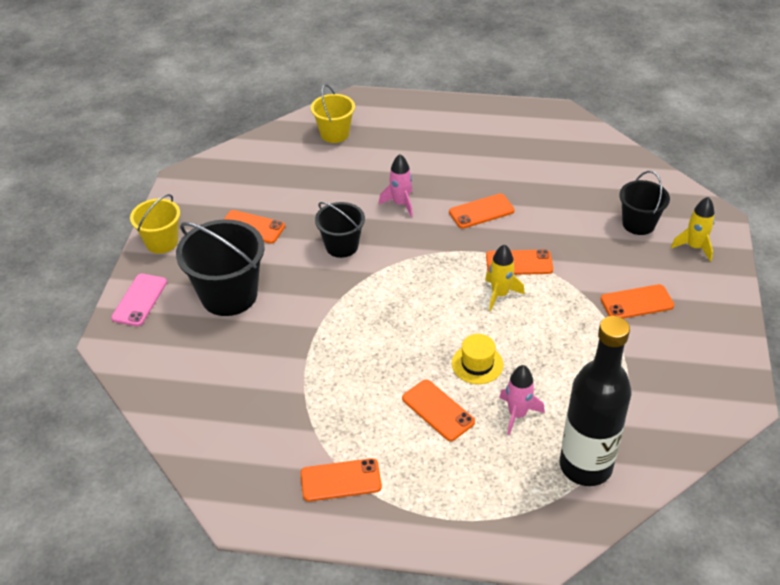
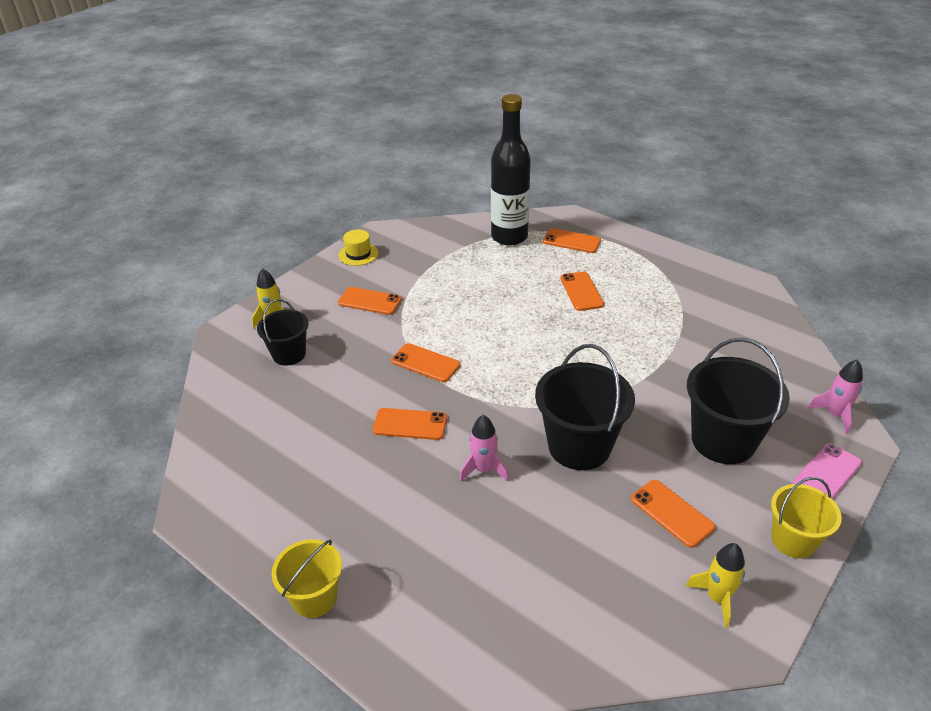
camera: 150 degrees left, 5 degrees down
(334, 134) = (491, 623): yellow bucket -> yellow bucket (314, 597)
(341, 480) = (676, 279): orange phone -> orange phone (571, 241)
(342, 246) = (579, 446): black bucket -> black bucket, size x1.65
(477, 364) = (529, 307): yellow hat -> yellow hat (358, 254)
(500, 294) = (467, 345): yellow rocket -> yellow rocket (717, 598)
(517, 414) = (527, 272): pink rocket -> pink rocket (835, 414)

